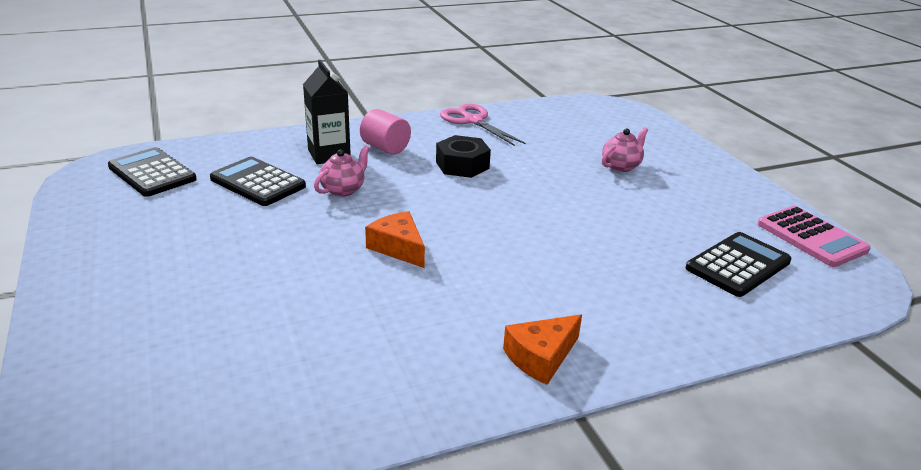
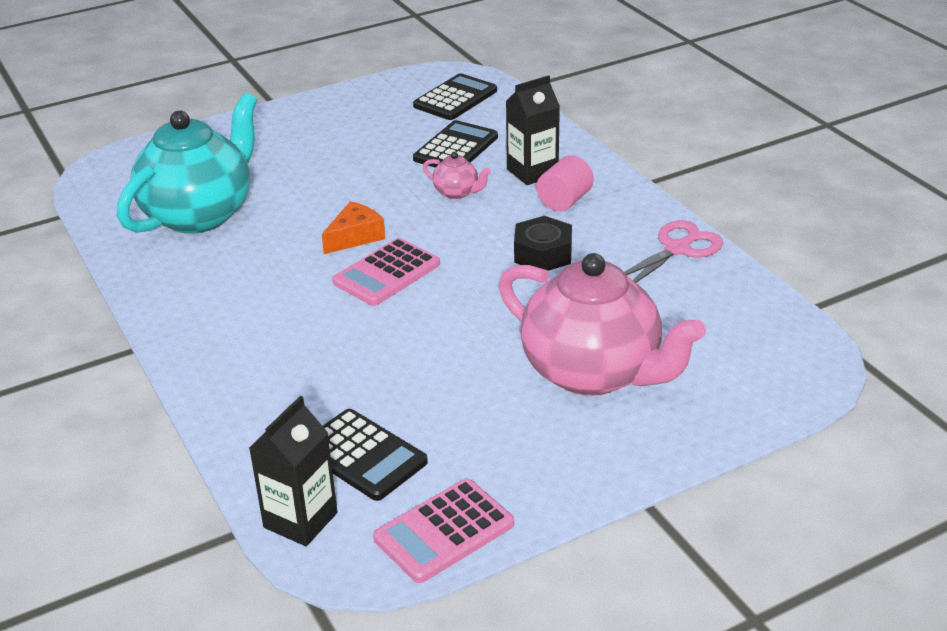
camera: 85 degrees right, 5 degrees up
(293, 355) = (200, 214): none -> turquoise teapot
(471, 235) = (387, 273): none -> pink calculator
(541, 357) = (198, 324): orange cheese -> none
(621, 166) = (593, 372): pink teapot -> pink teapot, size x2.49
(827, 300) = (300, 520): none -> black carton

